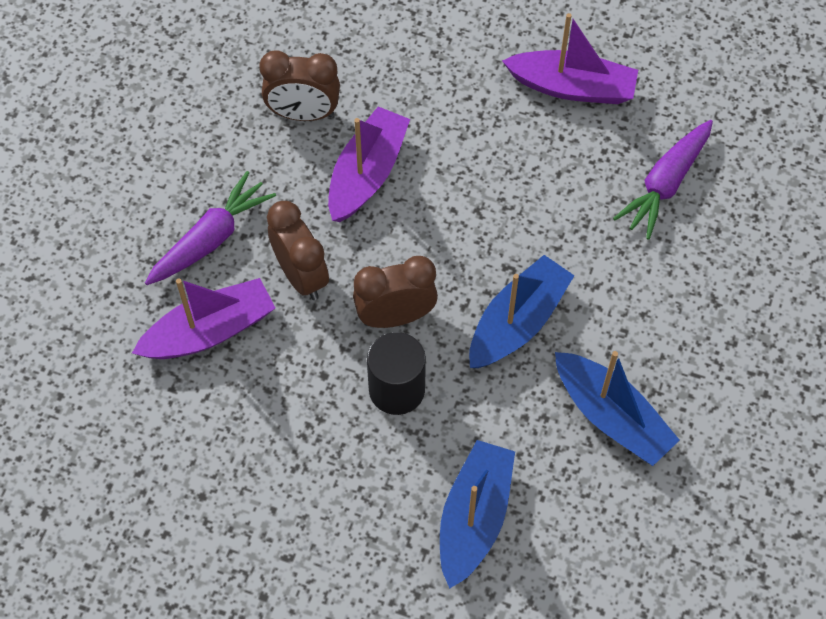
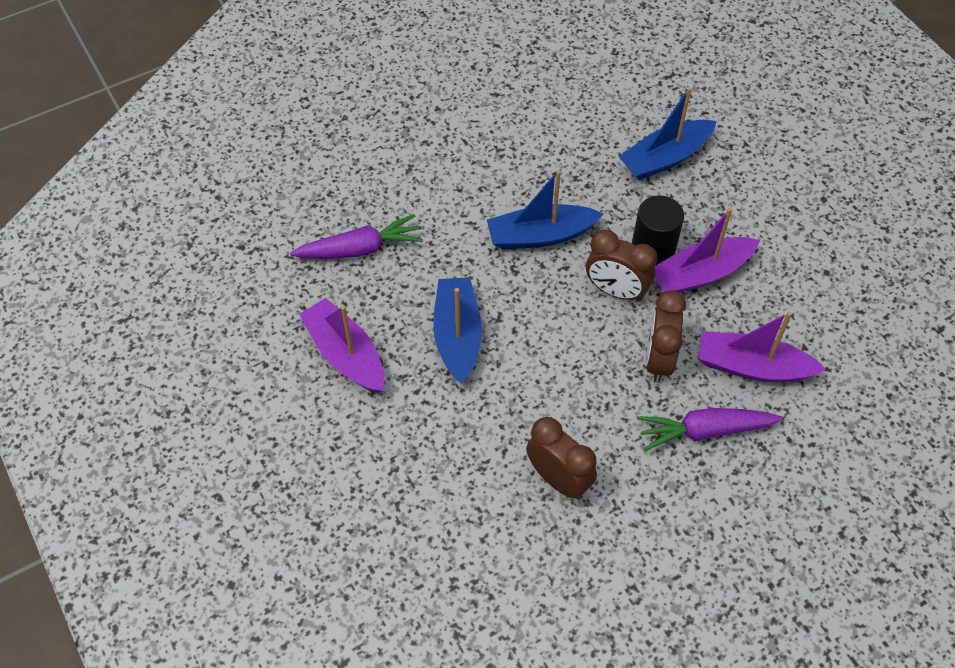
camera: 140 degrees left, 5 degrees down
(367, 173) = (551, 398): purple boat -> purple boat (700, 274)
(611, 416) = (536, 153): blue boat -> blue boat (457, 336)

